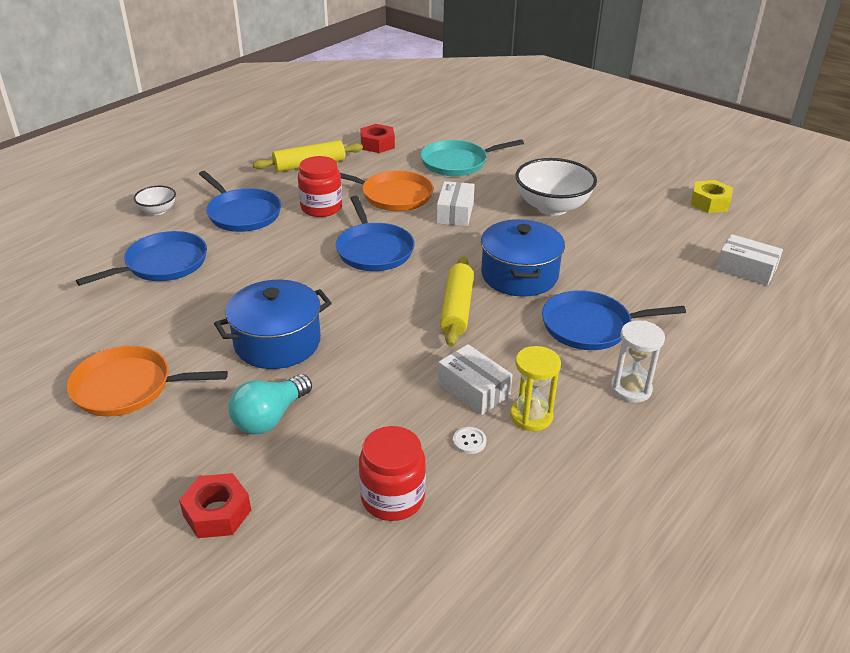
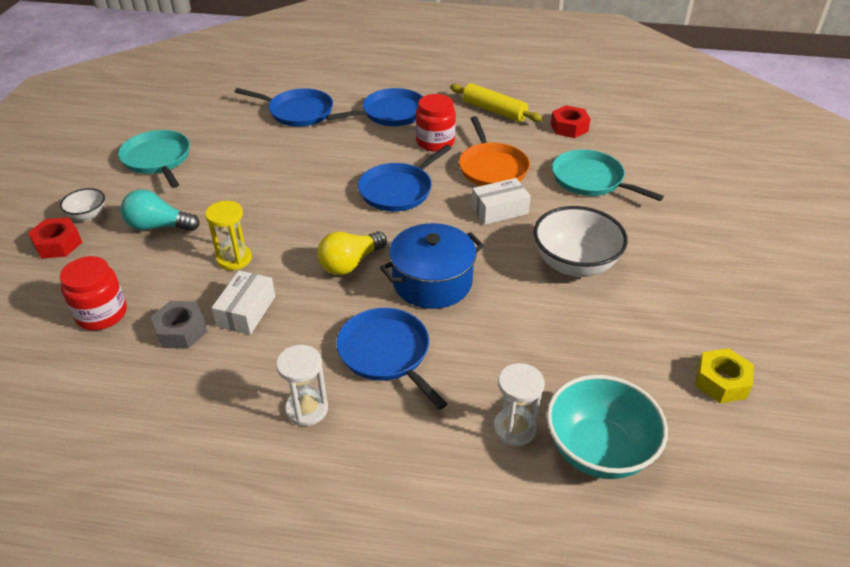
camera: 60 degrees right, 5 degrees up
(128, 387) = (158, 159): orange pan -> turquoise pan
(158, 211) = (360, 81): white bowl -> white bowl (88, 215)
(242, 213) = (391, 113): blue pan -> blue pan turned 135 degrees counterclockwise
(277, 342) = (242, 195): blue pot -> none
(456, 309) = (350, 263): yellow rolling pin -> yellow light bulb
(469, 441) = (181, 331): white button -> grey nut
(531, 416) = (231, 356): yellow hourglass -> yellow hourglass (234, 259)
(708, 295) = (515, 428): none -> white hourglass
(746, 269) = (598, 450): white box -> turquoise bowl

